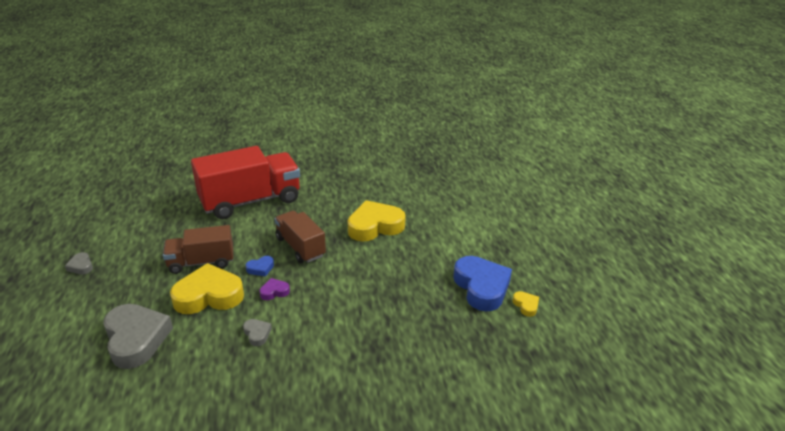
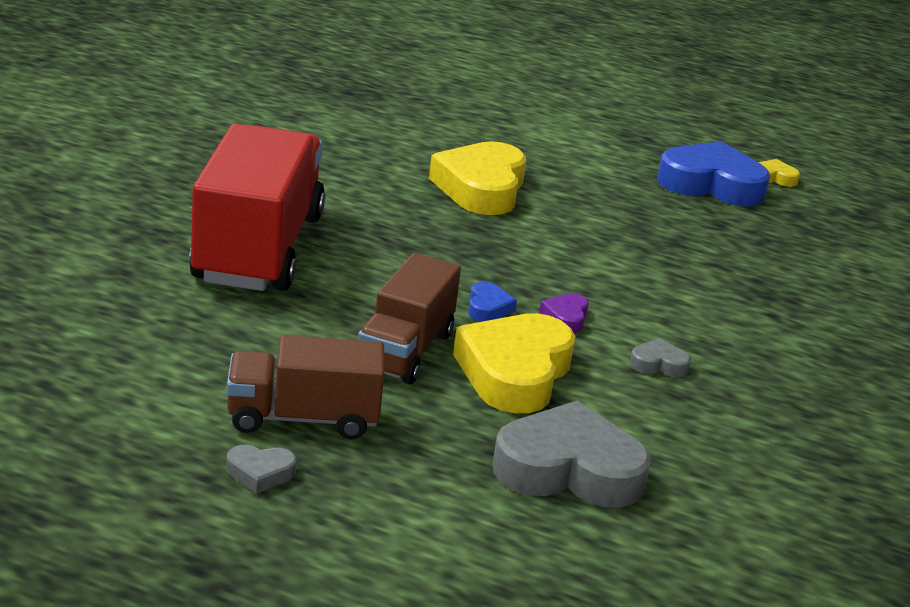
camera: 60 degrees left, 5 degrees down
(300, 247) = (466, 258): brown truck -> brown truck (303, 418)

